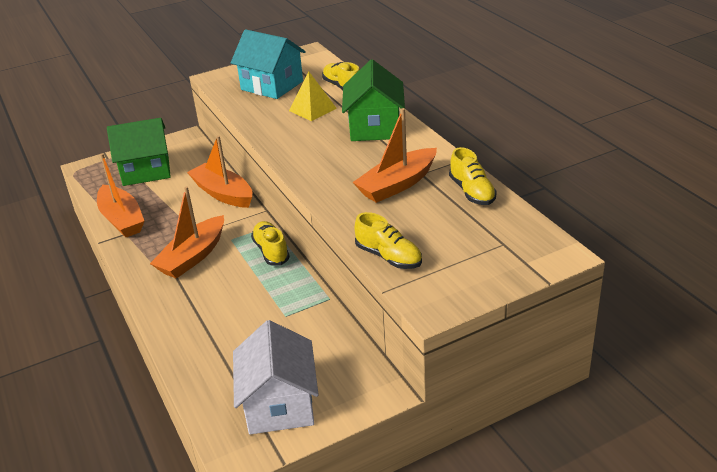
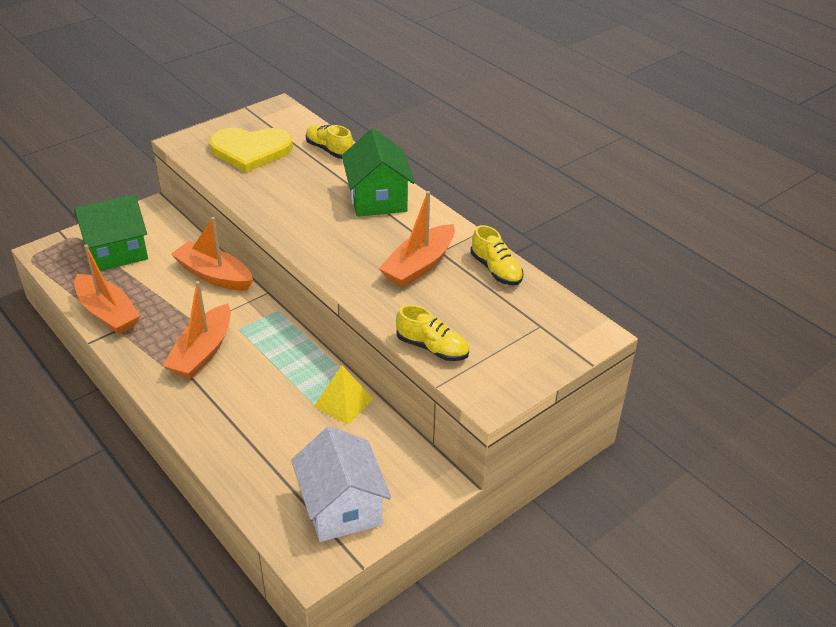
camera: 15 degrees left, 5 degrees up
(271, 251) = (286, 340): yellow shoe -> none
(272, 85) = (251, 150): turquoise house -> yellow heart
(312, 109) = (305, 179): yellow pyramid -> yellow pyramid (343, 402)

